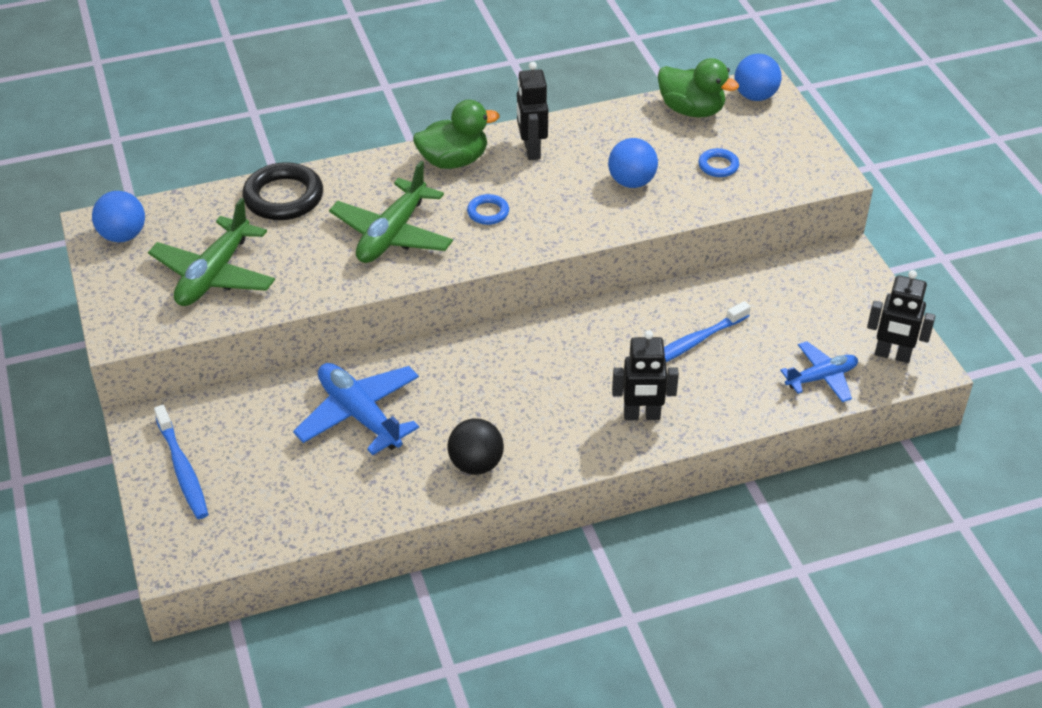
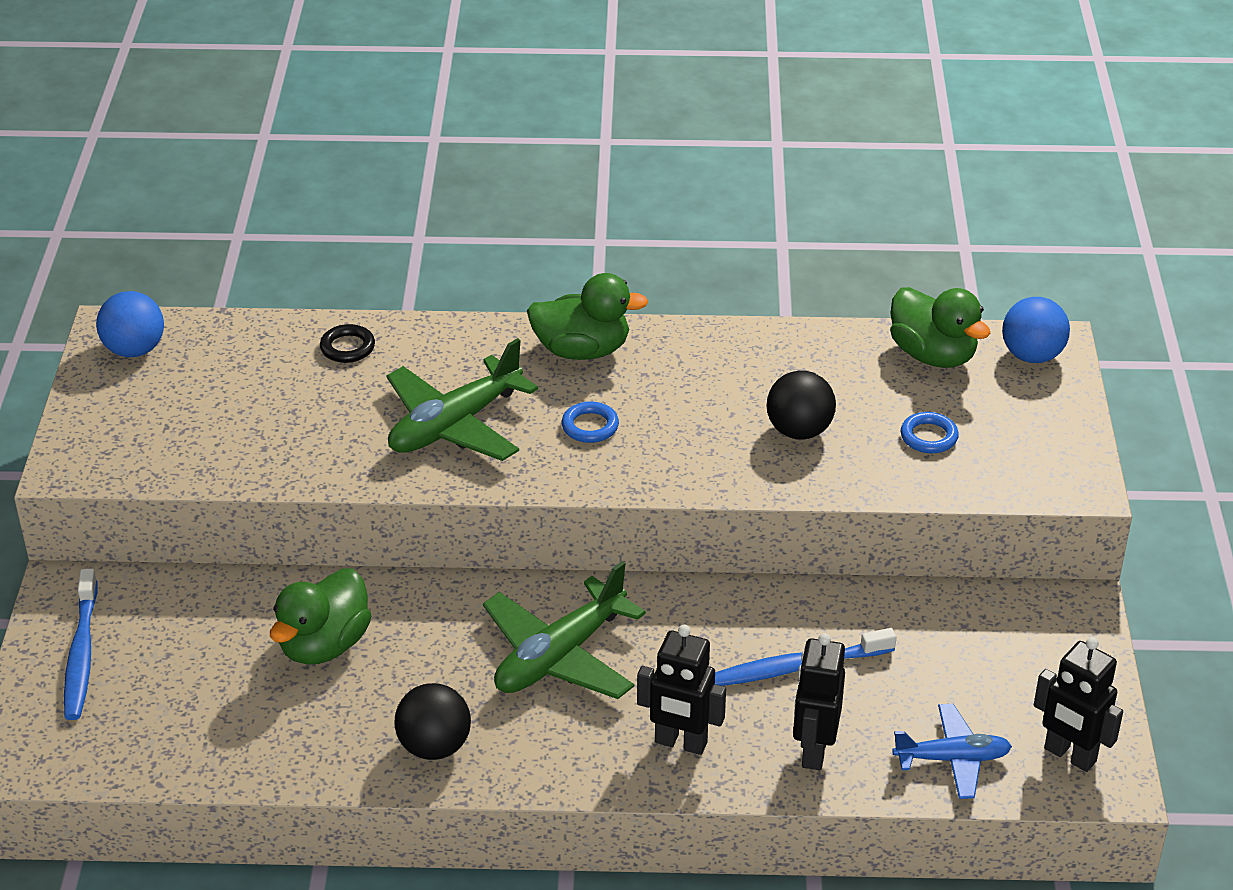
camera: 20 degrees right, 5 degrees down
(214, 275) = (214, 423): green plane -> green plane (560, 656)
(283, 197) = (347, 347): black ring -> black ring, size x0.52
(359, 415) = (324, 645): blue plane -> green duck
(531, 150) = (690, 359): black robot -> black robot (814, 751)
(631, 182) = (799, 431): blue ball -> black ball

